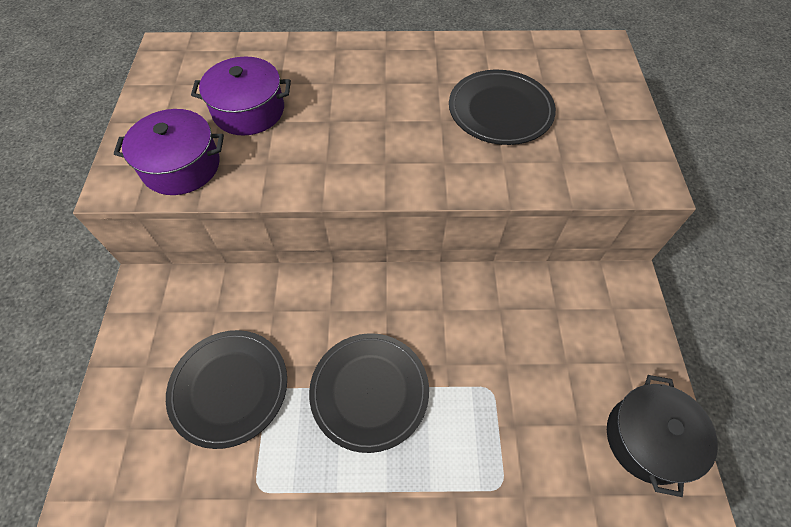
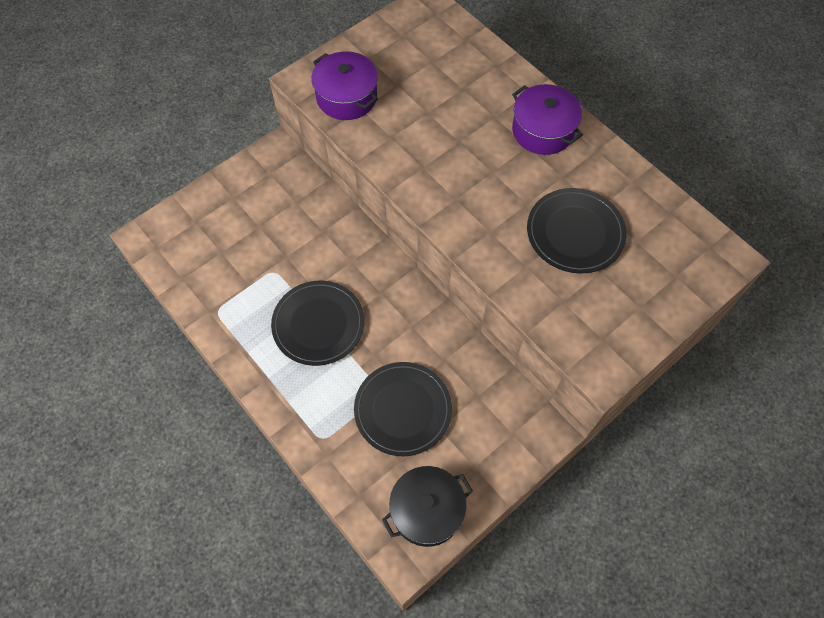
camera: 50 degrees right, 5 degrees up
(229, 388) = (257, 249): black plate -> black plate (403, 410)
(249, 111) = (422, 92): purple pot -> purple pot (543, 130)

